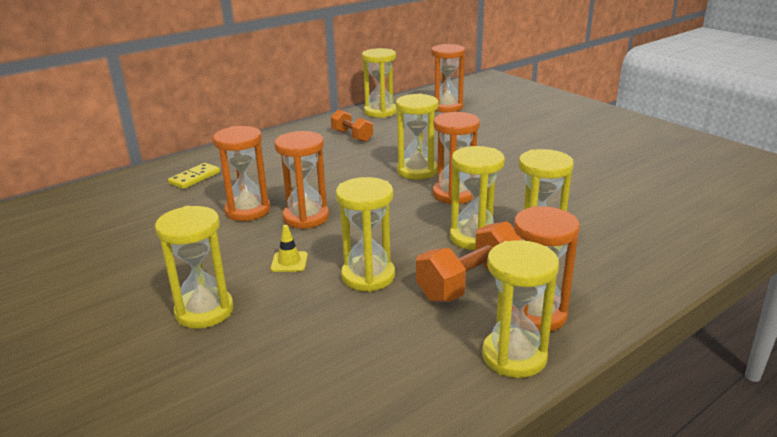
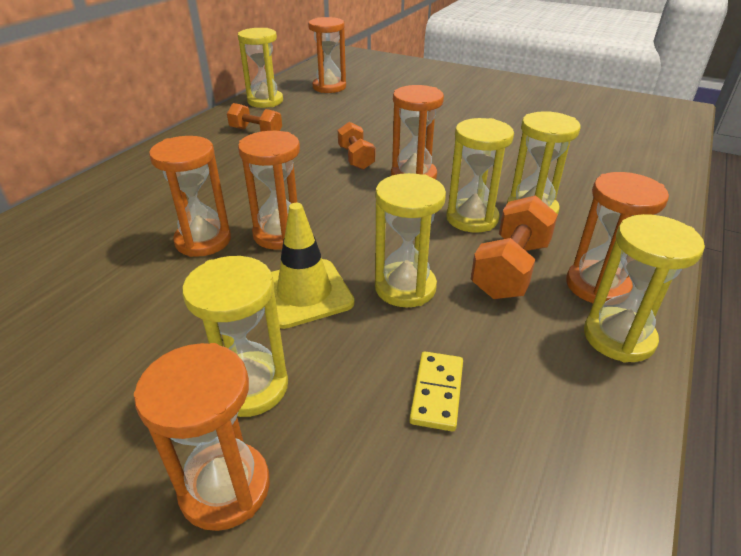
camera: 25 degrees left, 10 degrees up
(145, 362) = (225, 487): none -> orange hourglass
(194, 178) = (101, 213): yellow domino -> yellow domino (436, 392)
(289, 262) = (304, 293): yellow traffic cone -> yellow traffic cone, size x2.01
(417, 171) = (356, 158): yellow hourglass -> orange dumbbell

